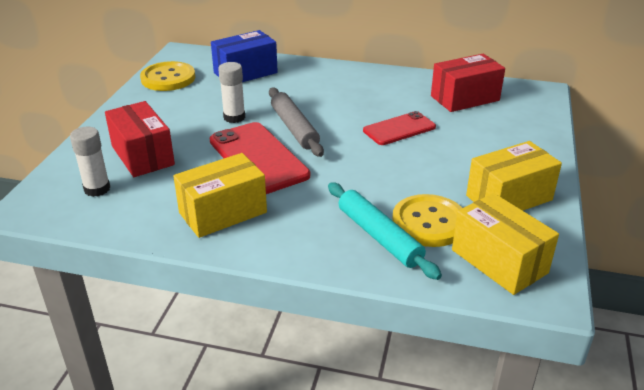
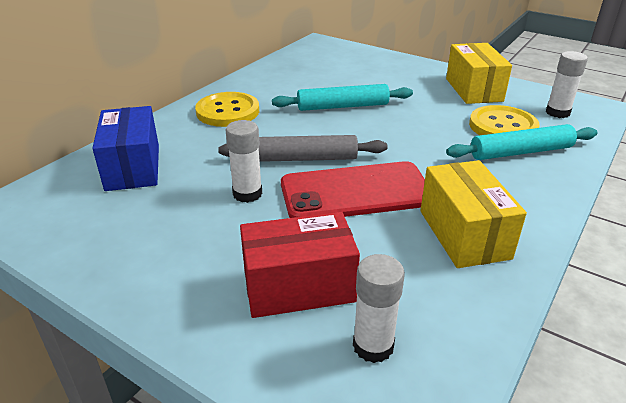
camera: 70 degrees left, 0 degrees up
(168, 78) = (76, 234): yellow button -> yellow button (228, 111)
(399, 129) = (342, 106): red phone -> turquoise rolling pin
(465, 98) = (308, 69): red box -> none
(499, 261) = (557, 112): yellow box -> white glue stick

